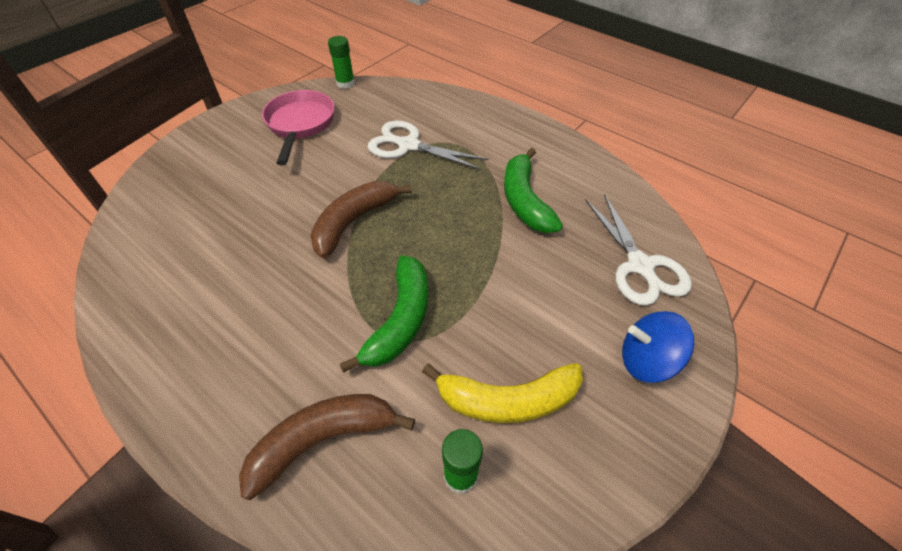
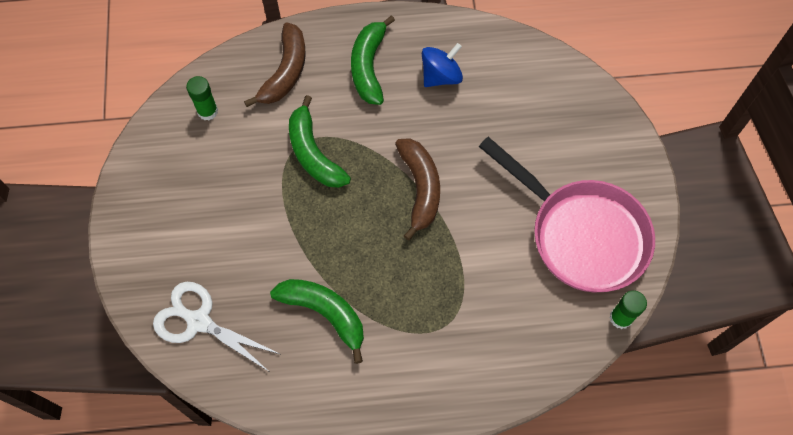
camera: 135 degrees right, 15 degrees up
(242, 360) = (369, 66): none -> green banana
(300, 124) = (581, 234): pink pan -> pink pan, size x1.50
(409, 145) = (470, 292): white scissors -> none
(507, 400) = (214, 161): yellow banana -> none
(646, 360) = (153, 248): blue spinning top -> blue spinning top (441, 76)

